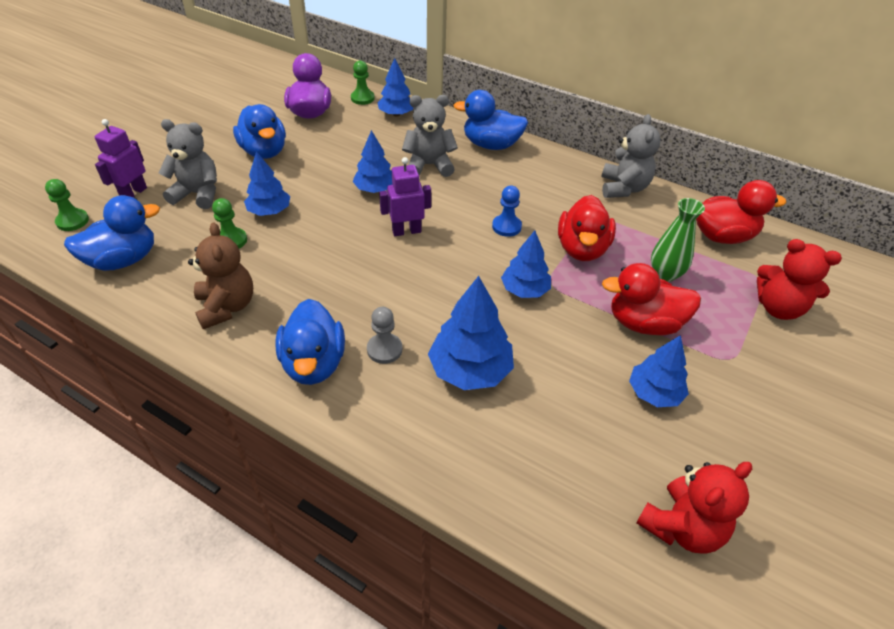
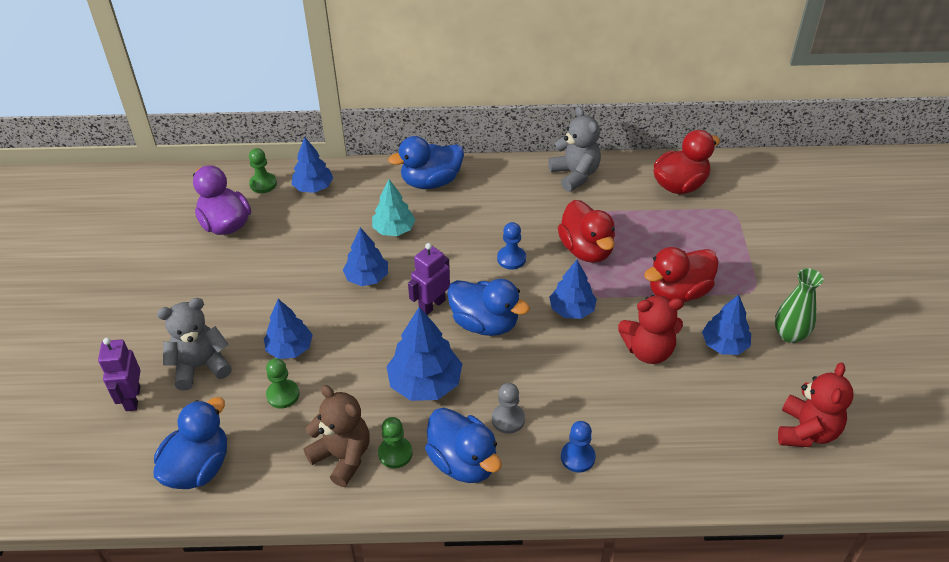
camera: 30 degrees left, 0 degrees up
(72, 221) = (100, 459): green pawn -> green pawn (395, 453)
(264, 152) = (221, 289): blue duck -> blue duck (485, 323)
(416, 416) = (577, 457): none -> blue pawn
(429, 165) = (394, 229): grey teddy bear -> turquoise tree
(470, 370) = (586, 399): blue tree -> blue tree (425, 383)
(665, 274) = (663, 240): green vase -> green vase (790, 334)
(778, 308) = (758, 230): red teddy bear -> red teddy bear (648, 350)

